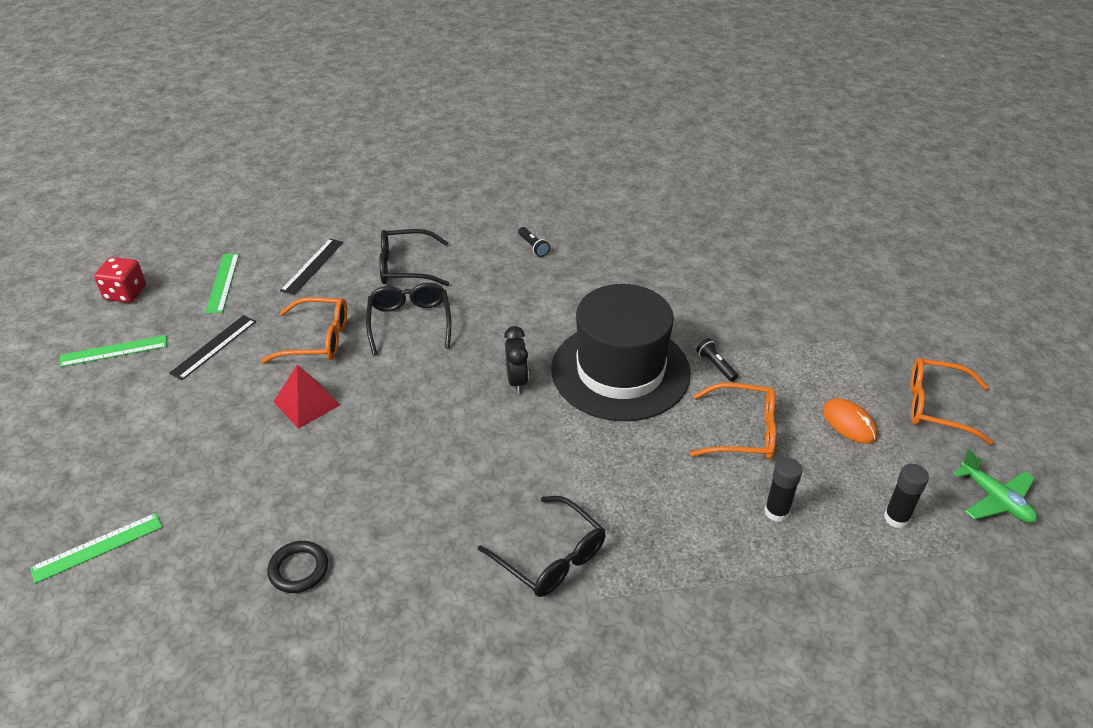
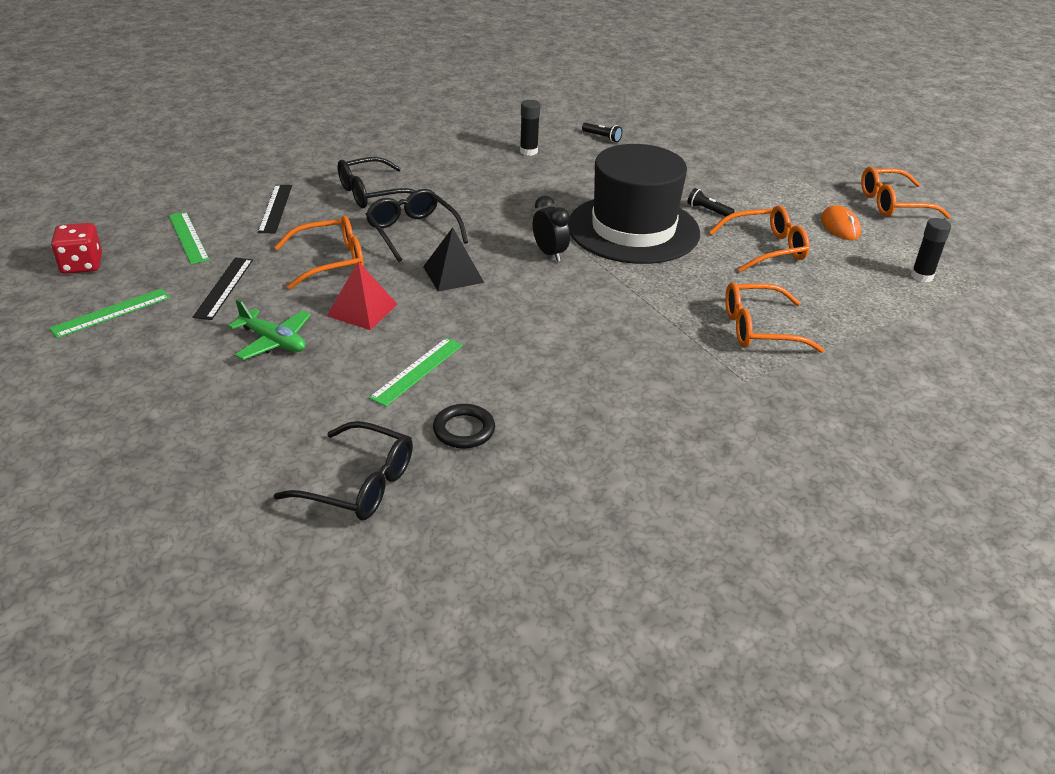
camera: 25 degrees left, 5 degrees down
(97, 547) = (236, 467): green ruler -> green ruler (417, 371)
(411, 383) = (453, 274): none -> black pyramid
(533, 247) = (482, 159): black flashlight -> black flashlight (602, 137)
(551, 557) = (683, 364): black glasses -> black glasses (359, 484)
(660, 536) = (759, 329): none -> orange glasses
(776, 512) = (834, 292): black glue stick -> black glue stick (528, 151)
(849, 423) = (840, 226): orange mouse -> orange mouse turned 45 degrees clockwise
(995, 499) = (978, 250): green plane -> green plane (273, 341)

